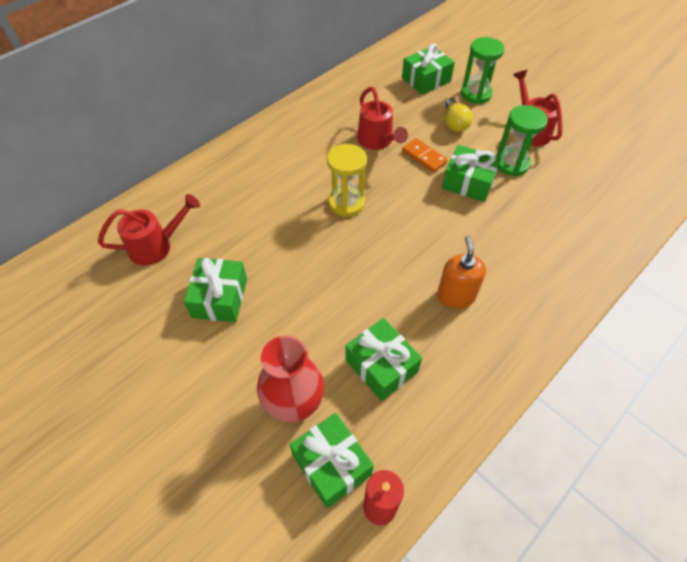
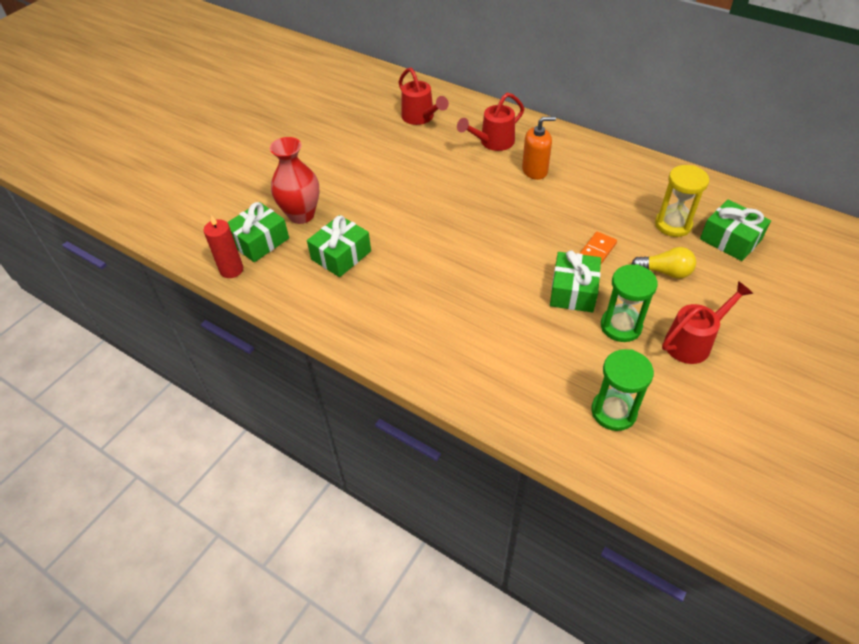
camera: 80 degrees right, 5 degrees down
(220, 298) = (382, 159): green gift -> none
(346, 203) = (506, 208): yellow hourglass -> yellow hourglass (673, 225)
(377, 141) = (601, 215): red watering can -> red watering can (493, 142)
(454, 123) = (665, 272): yellow light bulb -> yellow light bulb turned 150 degrees counterclockwise
(456, 296) = (421, 294): orange soap dispenser -> orange soap dispenser (535, 170)
(475, 94) = (731, 286): green hourglass -> green hourglass (613, 412)

